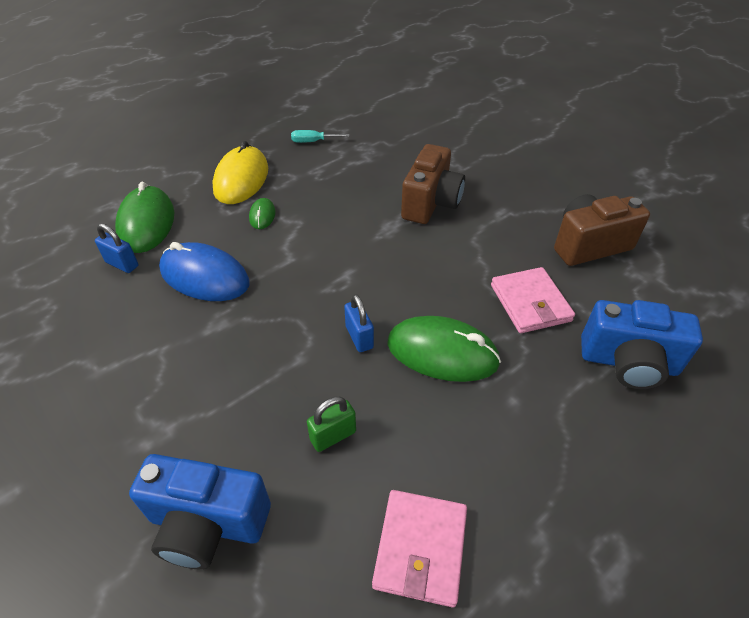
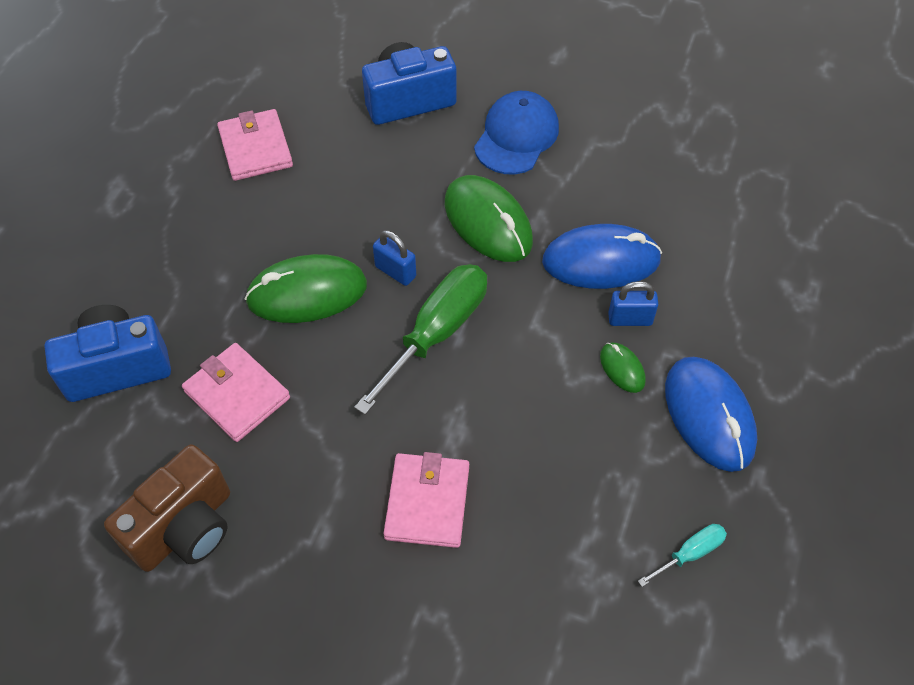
camera: 150 degrees right, 10 degrees up
(122, 264) = (697, 234): blue padlock -> blue padlock (630, 319)
(146, 223) = (737, 291): green mouse -> green mouse (488, 222)
(150, 413) = (516, 136): none -> blue cap
(241, 179) = (709, 415): yellow mouse -> blue mouse
(333, 436) = (361, 184): green padlock -> none
(360, 282) = (437, 333): none -> green screwdriver
(431, 203) = (427, 502): brown camera -> pink wallet

